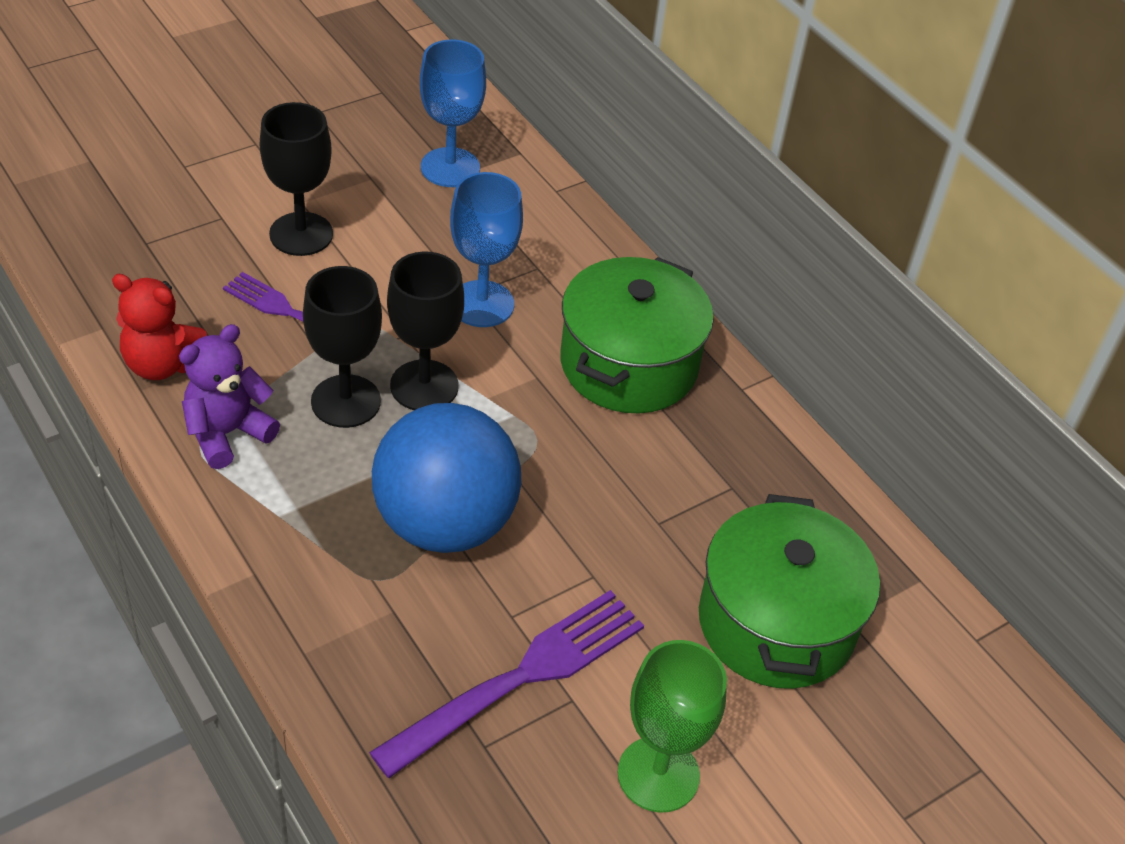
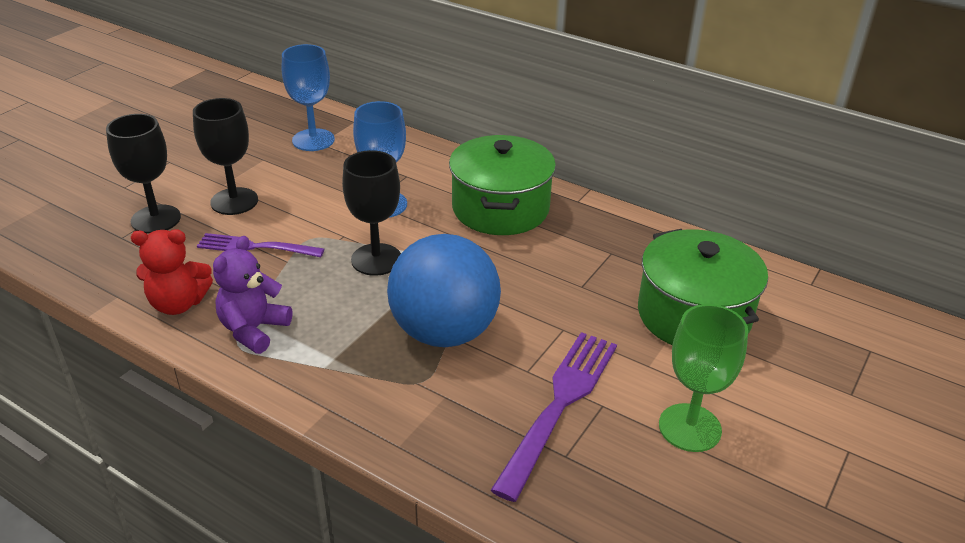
camera: 20 degrees left, 10 degrees down
(346, 401) = (328, 285): black goblet -> black goblet (156, 219)

